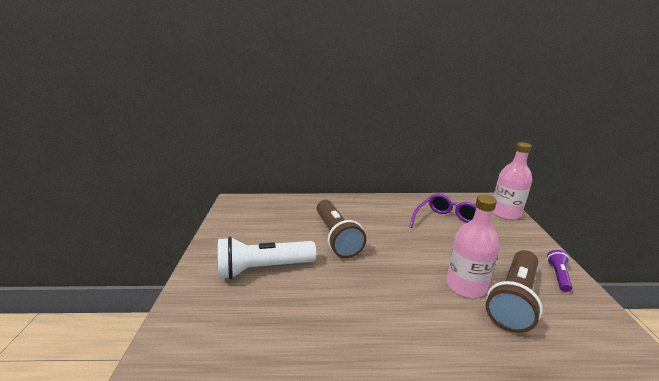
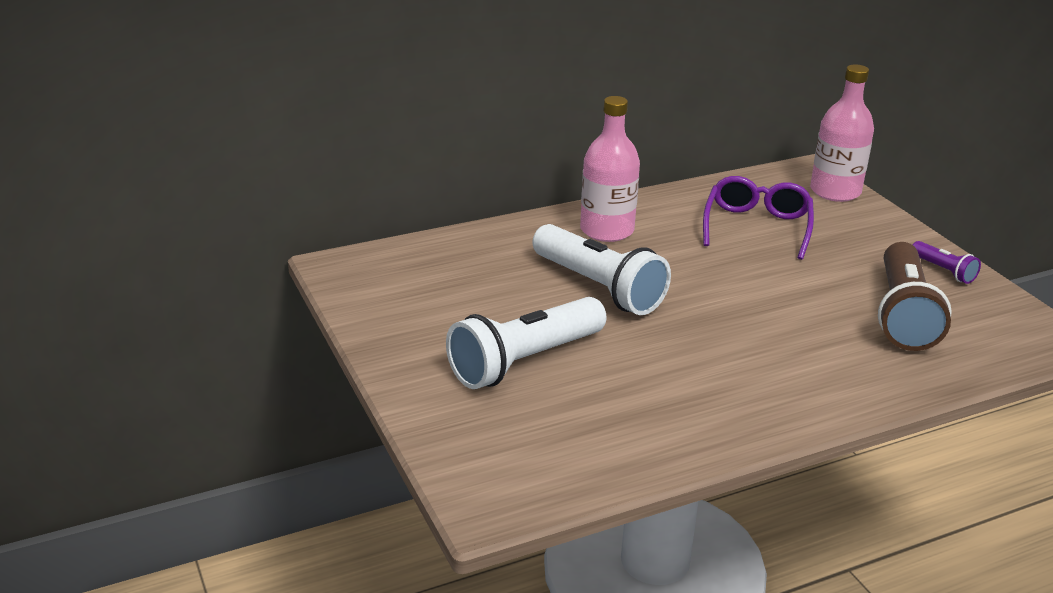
camera: 25 degrees left, 5 degrees up
(337, 237) = (599, 287): brown flashlight -> white flashlight
(466, 285) = (835, 312): pink bottle -> pink bottle (607, 230)
(558, 275) = (944, 271): purple flashlight -> purple flashlight turned 150 degrees clockwise

